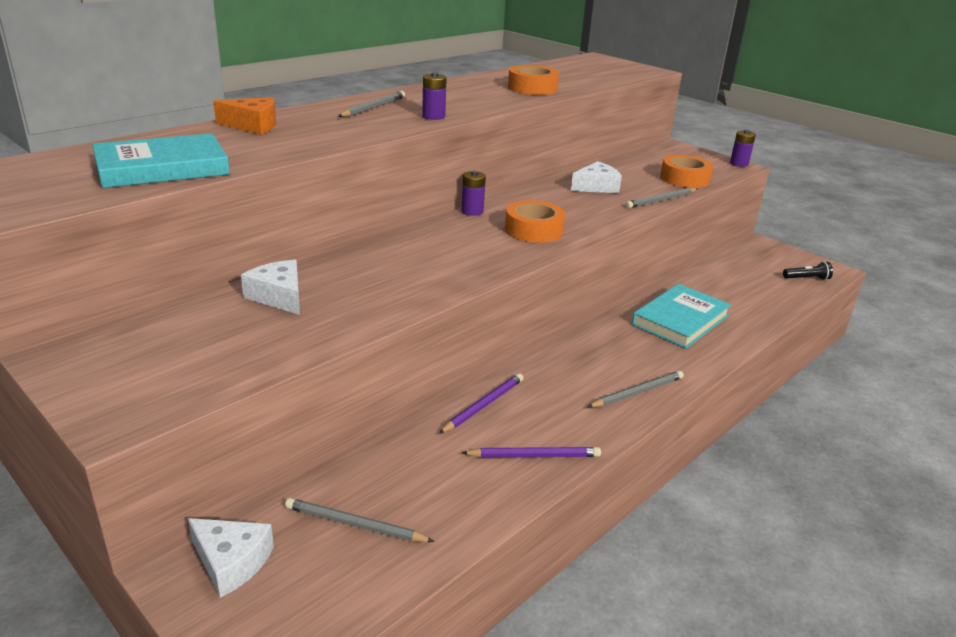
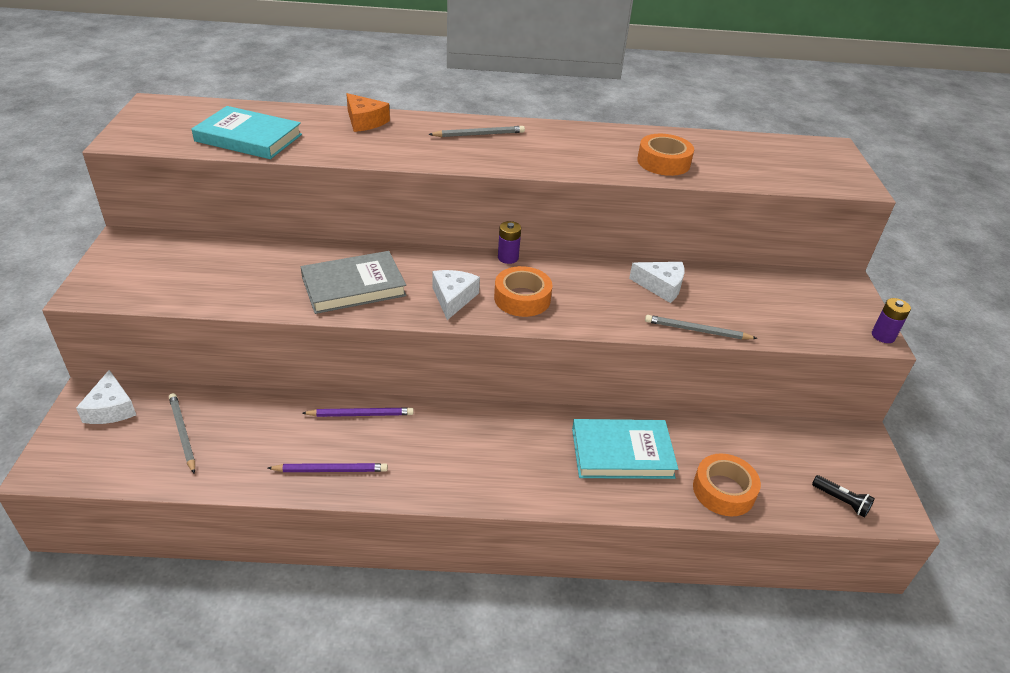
camera: 45 degrees right, 10 degrees up
(279, 296) = (272, 259): white cheese -> white cheese (453, 298)
(397, 280) = (353, 286): none -> grey book
(433, 116) = (504, 161): purple battery -> none
(534, 455) = (331, 470): purple pencil -> purple pencil turned 45 degrees counterclockwise
(637, 392) = (474, 481): grey pencil -> none
(684, 178) = (774, 321): orange tape -> orange tape (723, 491)

